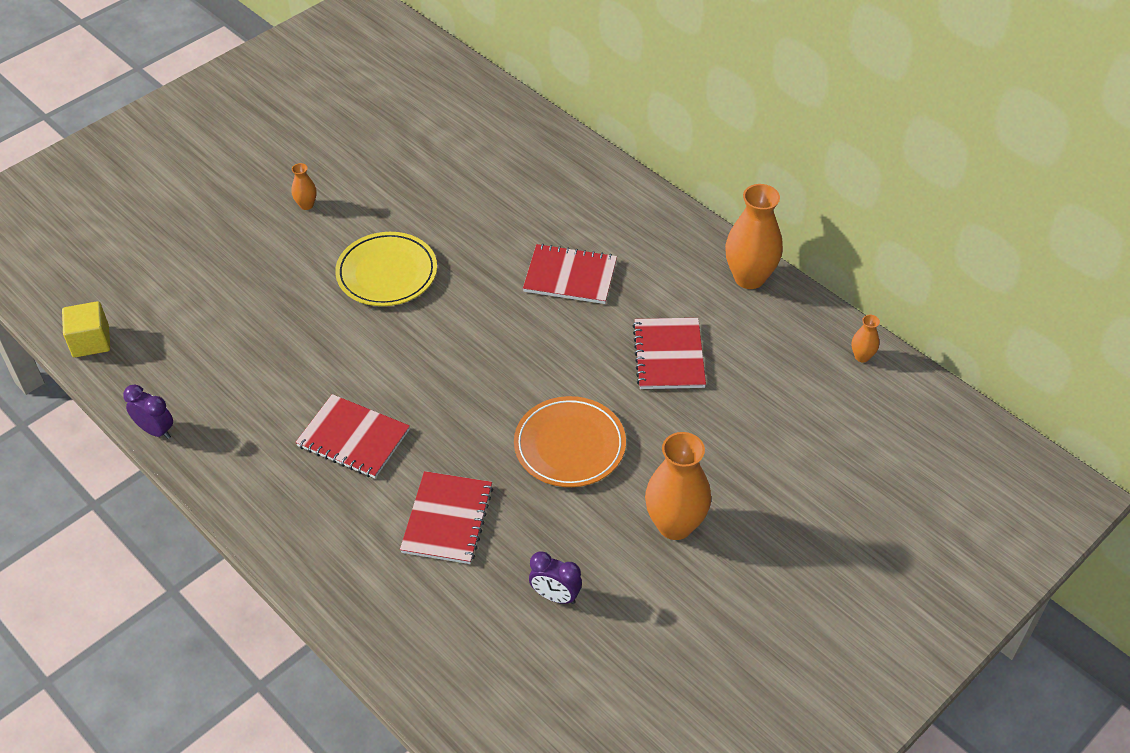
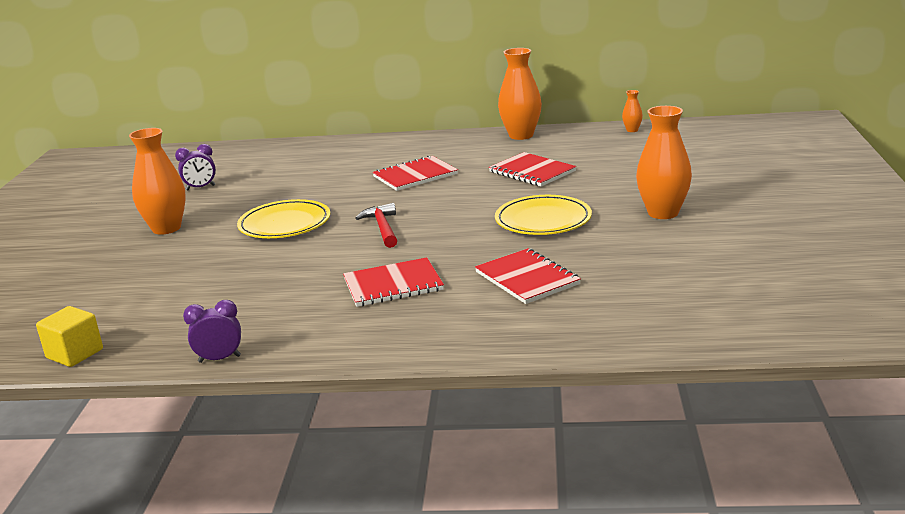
camera: 40 degrees left, 25 degrees down
(306, 205) = (166, 228): orange vase -> orange vase, size x2.17
(444, 344) = (382, 228): none -> red hammer
(555, 596) = (656, 267): purple clock -> purple clock (200, 188)
(569, 445) = (543, 220): orange plate -> yellow plate

